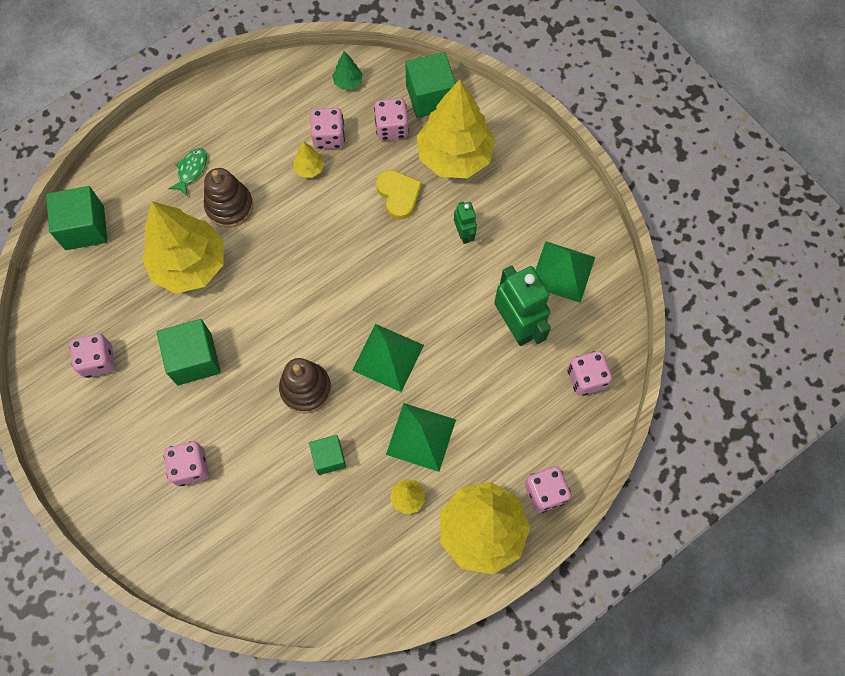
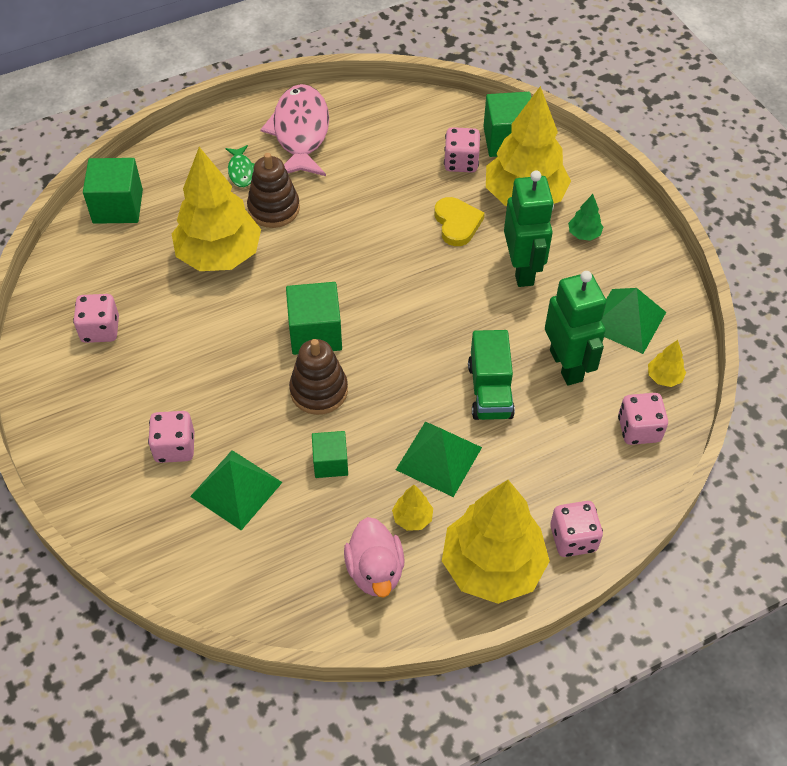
camera: 10 degrees right, 15 degrees down
(191, 170) = (241, 171): green fish -> green fish turned 135 degrees clockwise
(194, 359) = (203, 344): green cube -> green cube (315, 333)
(238, 118) = (300, 132): none -> pink fish
(309, 169) = (365, 186): yellow tree -> yellow tree (664, 377)
(329, 137) = (392, 161): pink dice -> none
(348, 82) = (422, 116): green tree -> green tree (584, 234)
(385, 553) = (375, 571): none -> pink duck
(388, 357) = (416, 374): green pyramid -> green pyramid (236, 489)
(454, 362) = (490, 391): none -> green truck
(464, 234) = (522, 269): green robot -> green robot, size x1.94

